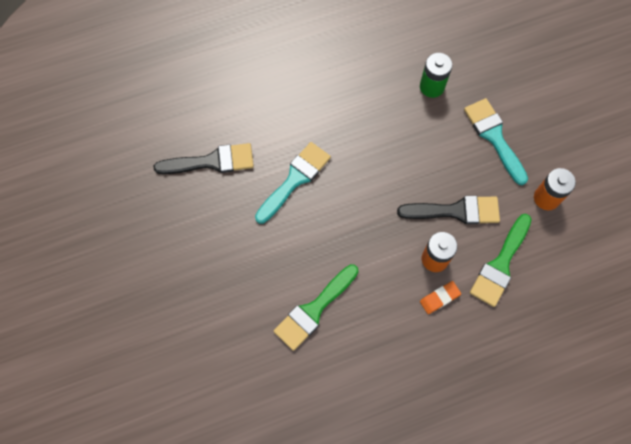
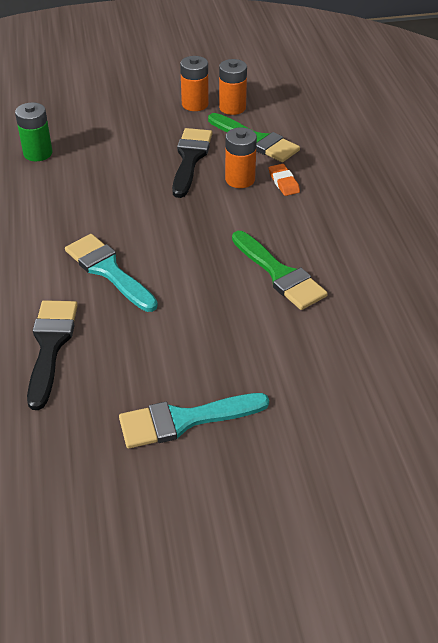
camera: 80 degrees left, 25 degrees down
(494, 137) = (117, 123): turquoise brush -> turquoise brush (184, 420)
(551, 234) = (232, 108): none -> orange battery

